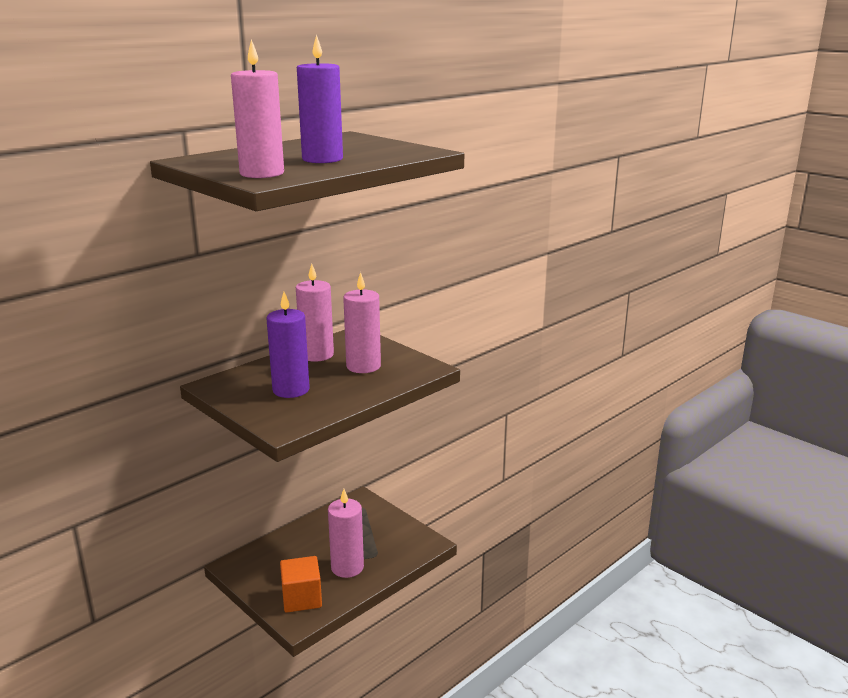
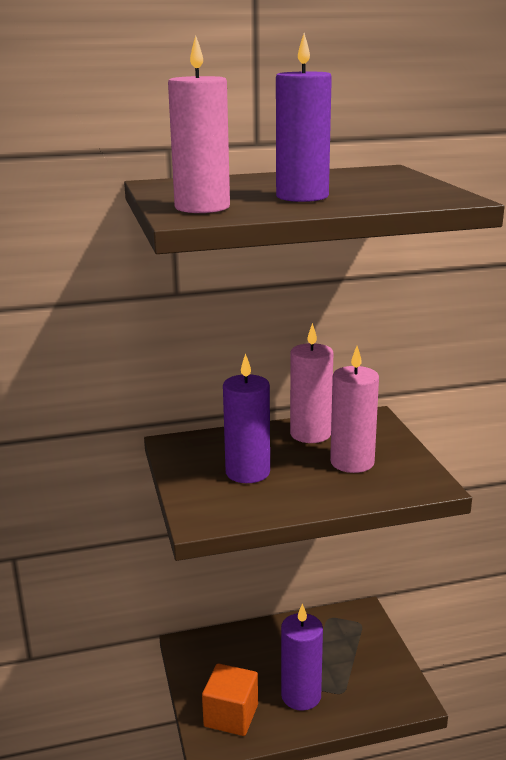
camera: 30 degrees right, 0 degrees up
(347, 567) = (301, 695): pink candle -> purple candle

